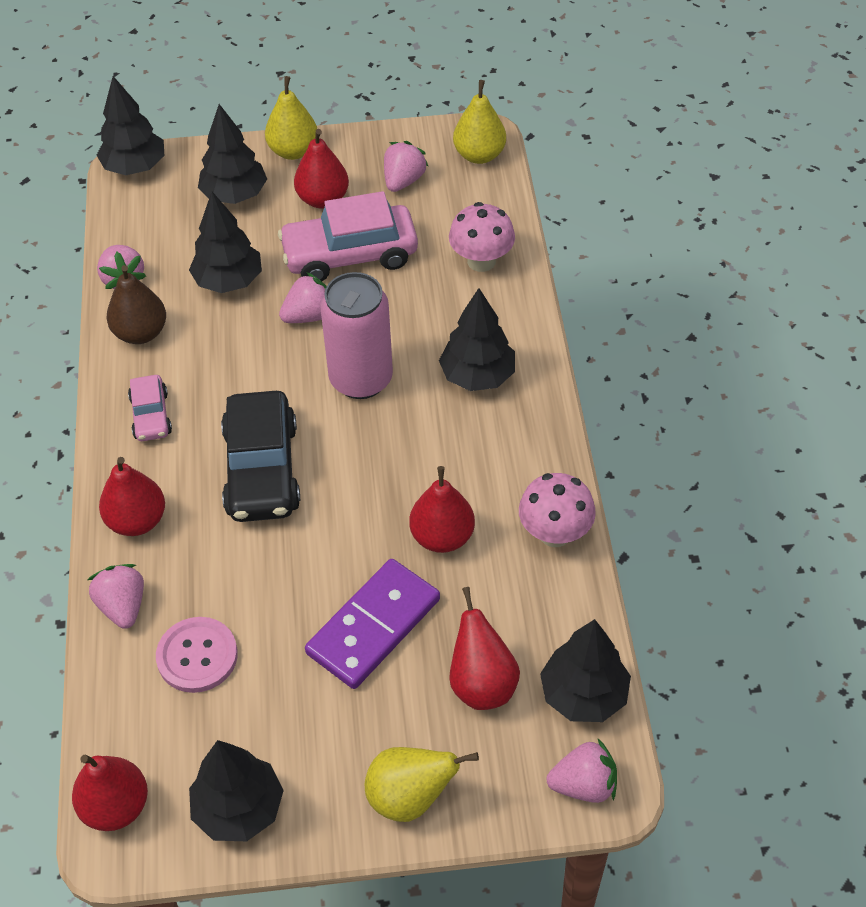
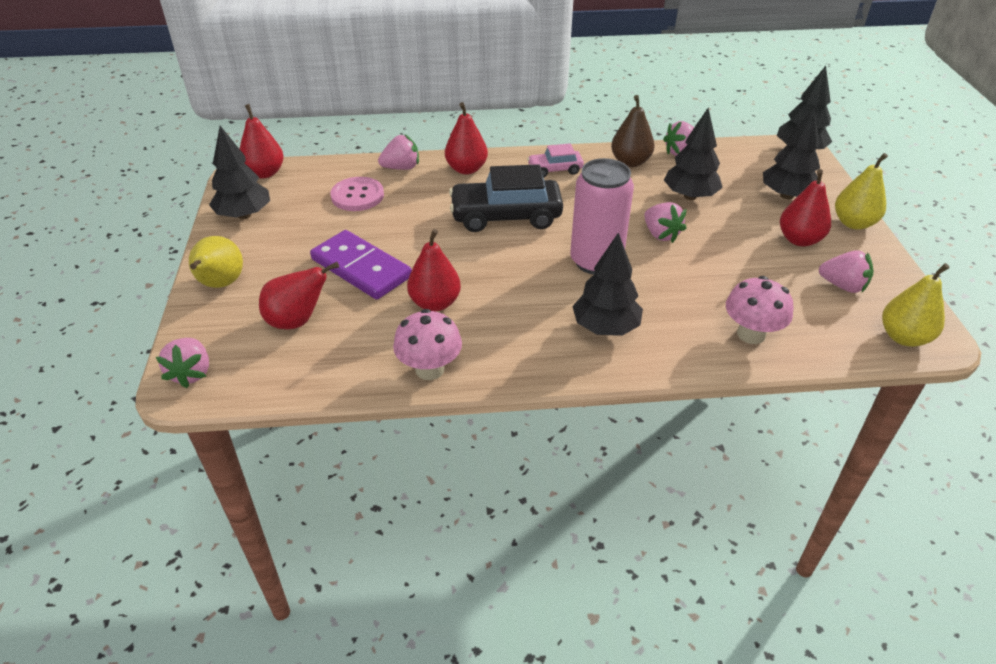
camera: 90 degrees right, 10 degrees down
(350, 255) = (736, 255): pink car -> none
(583, 695) = (268, 378): black tree -> none

